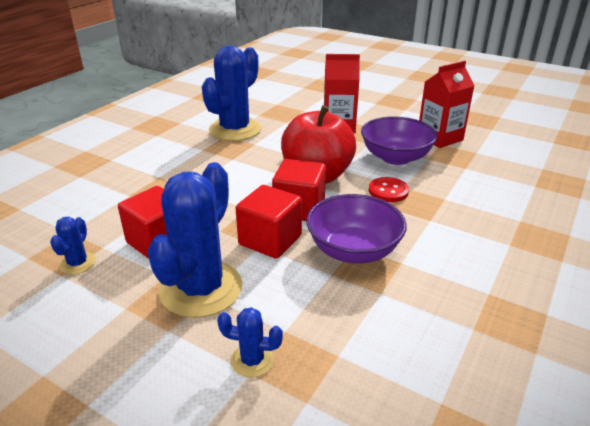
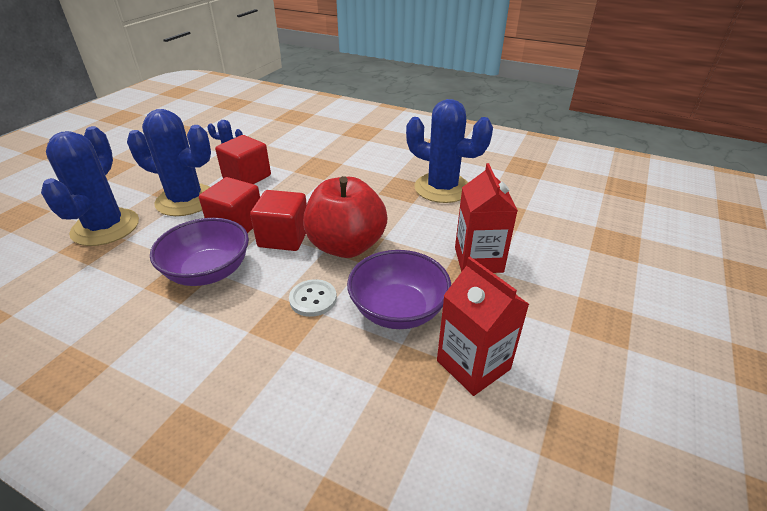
camera: 85 degrees right, 5 degrees up
(252, 360) = (105, 227): blue cactus -> blue cactus, size x2.24
(388, 191) = (313, 299): red button -> white button

